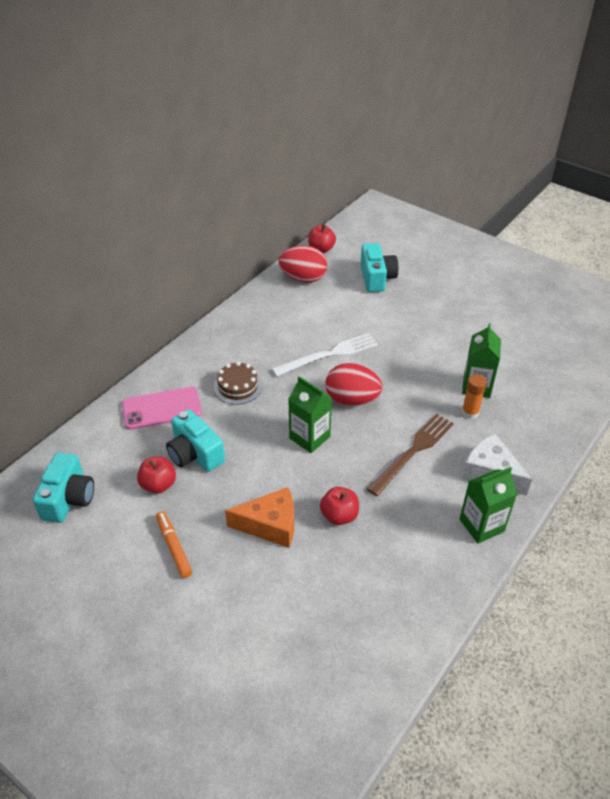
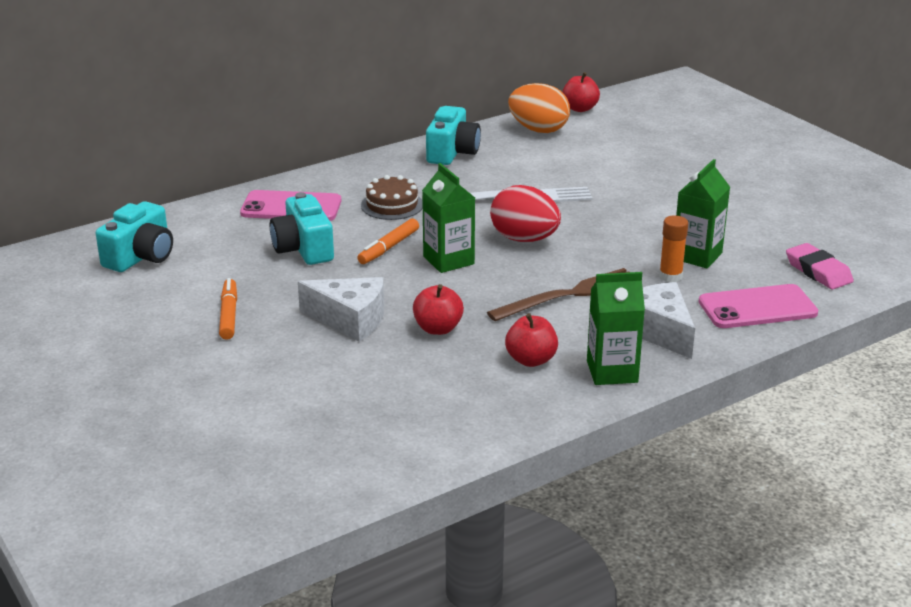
camera: 20 degrees right, 15 degrees down
(158, 485) = (245, 265): red apple -> red apple (531, 360)
(259, 435) = (388, 247): none -> orange marker
(270, 525) = (350, 320): orange cheese -> white cheese
(303, 278) = (538, 130): red egg -> orange egg
(376, 278) = (634, 143): turquoise camera -> turquoise camera (452, 152)
(541, 429) = (757, 307): none -> pink phone
(560, 381) = (818, 271): none -> pink eraser

